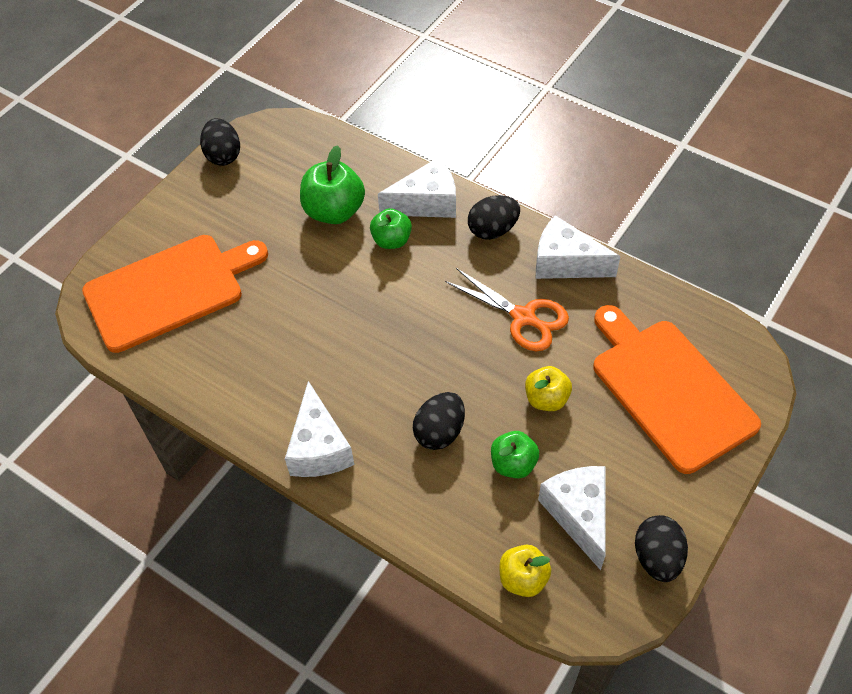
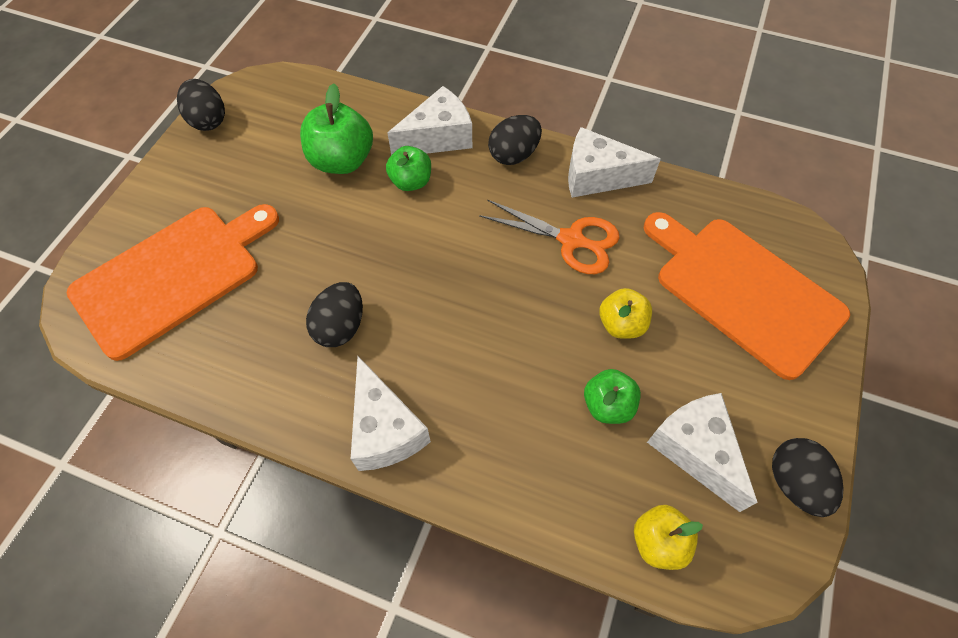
camera: 15 degrees left, 5 degrees up
(439, 432) = (517, 384): black egg -> black egg (340, 327)

